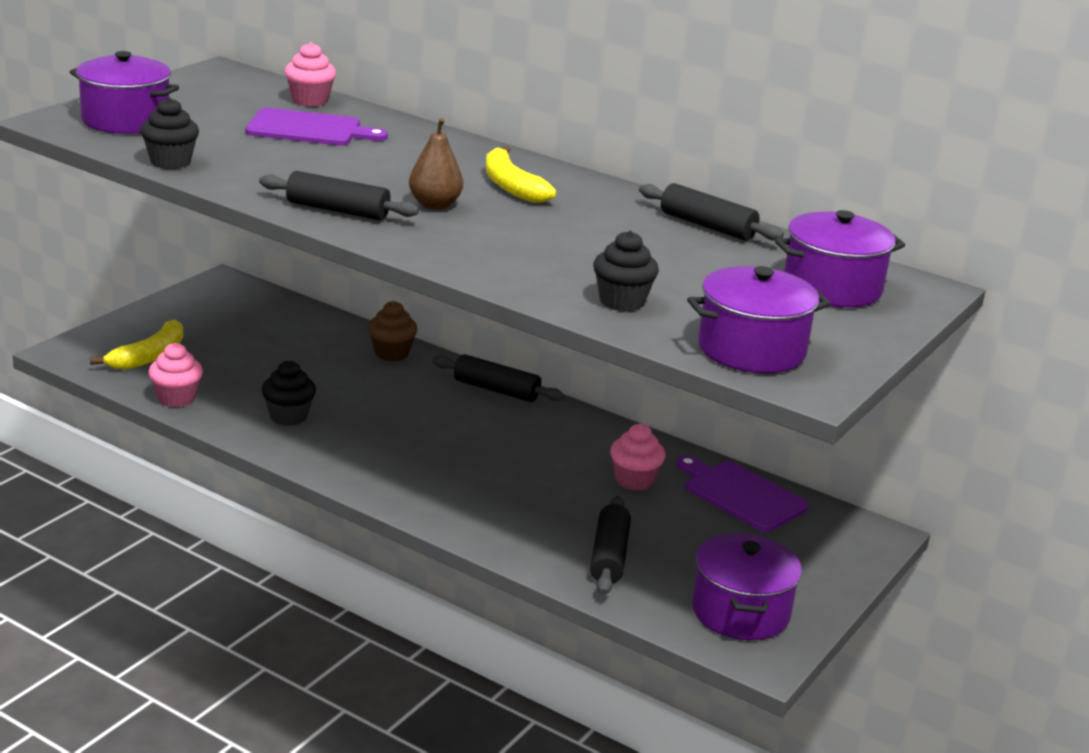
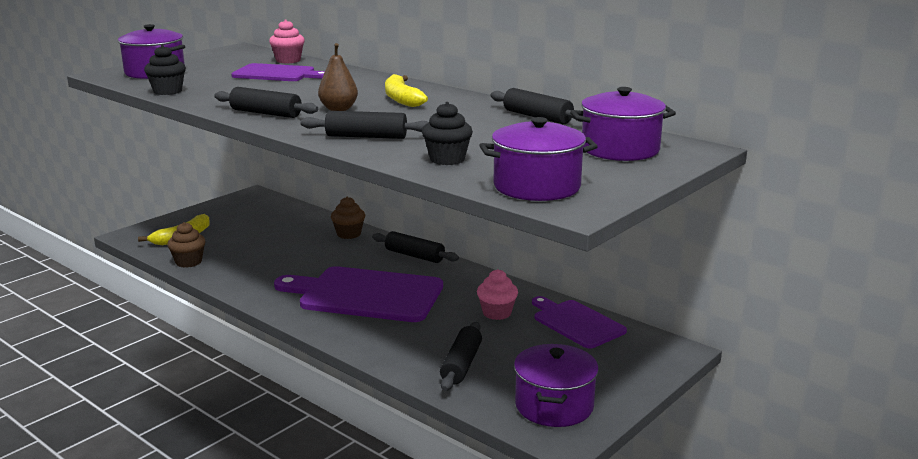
camera: 10 degrees right, 5 degrees down
(176, 398) = (188, 262): pink cupcake -> brown cupcake
(288, 416) = (261, 272): black cupcake -> none
(449, 452) = (366, 294): none -> purple cutting board
(498, 258) = (366, 137): none -> black rolling pin

